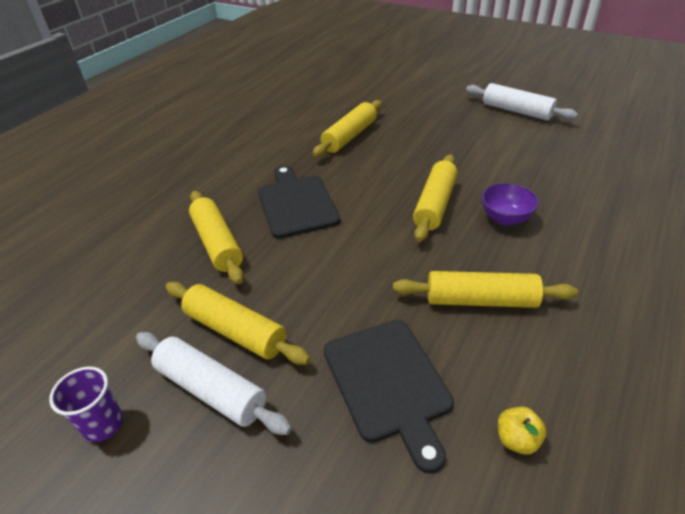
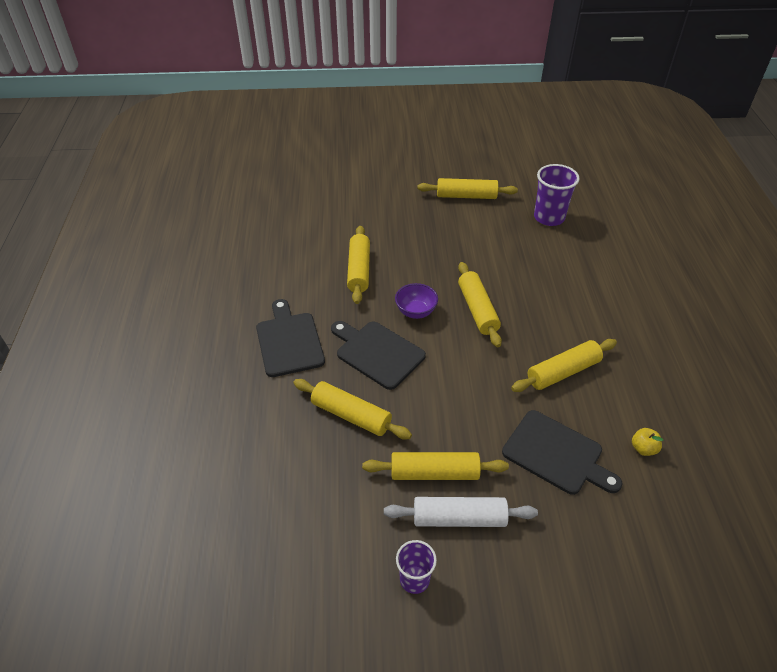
camera: 35 degrees left, 5 degrees up
(232, 167) = (289, 341): none -> black cutting board
(505, 218) = (531, 302): purple bowl -> purple bowl (416, 312)
(516, 111) = (466, 196): white rolling pin -> yellow rolling pin
(599, 152) = (549, 217): none -> purple cup

